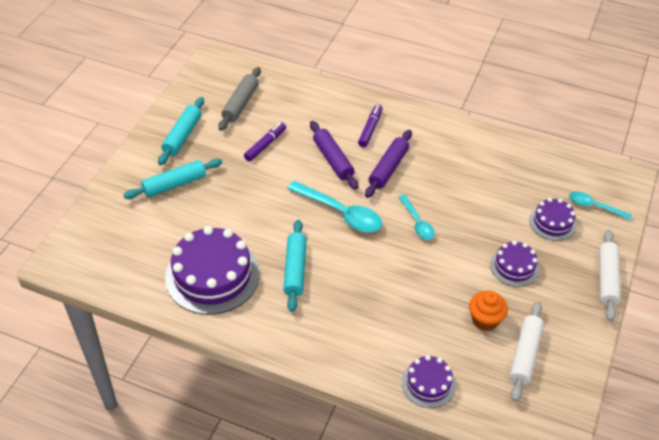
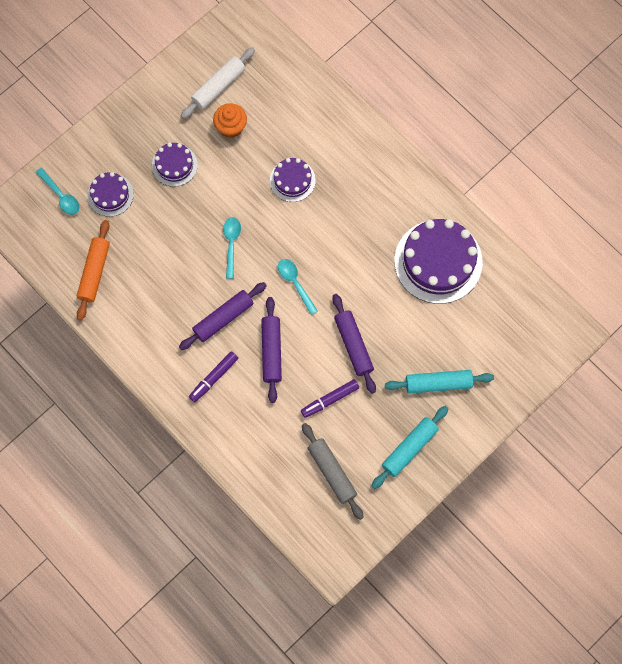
camera: 155 degrees left, 25 degrees up
(240, 104) = (331, 472): grey rolling pin -> grey rolling pin turned 75 degrees counterclockwise
(264, 186) = (353, 345): none -> purple rolling pin
(295, 269) = (364, 238): turquoise rolling pin -> none
(340, 213) = (295, 283): turquoise spoon -> turquoise spoon, size x0.59
(428, 383) = (307, 94): purple cake -> purple cake (292, 180)
(519, 163) = (94, 272): none -> orange rolling pin
(607, 279) = (105, 122): white rolling pin -> none

